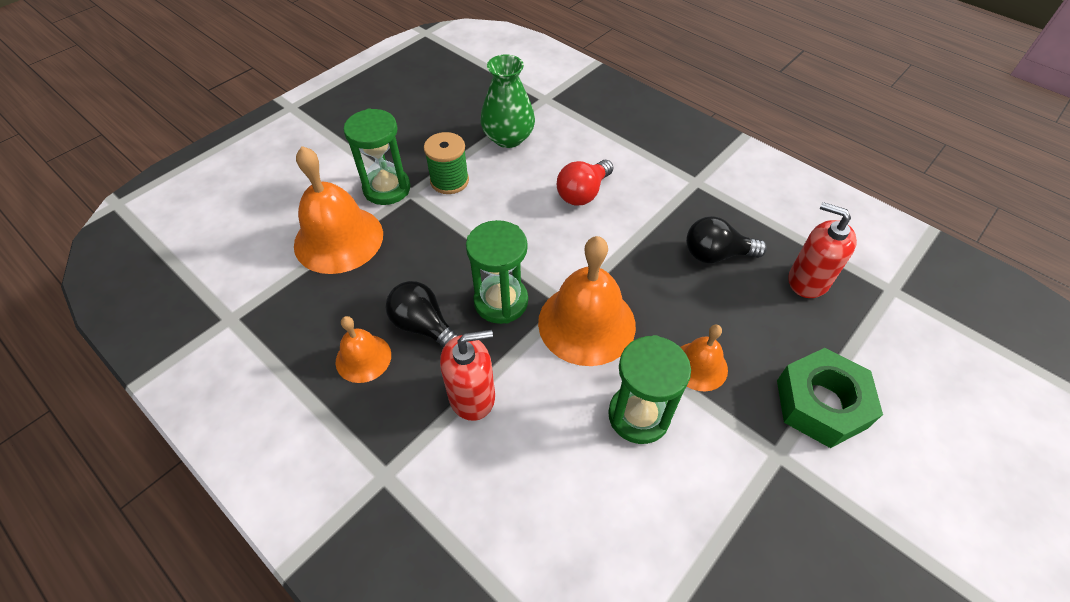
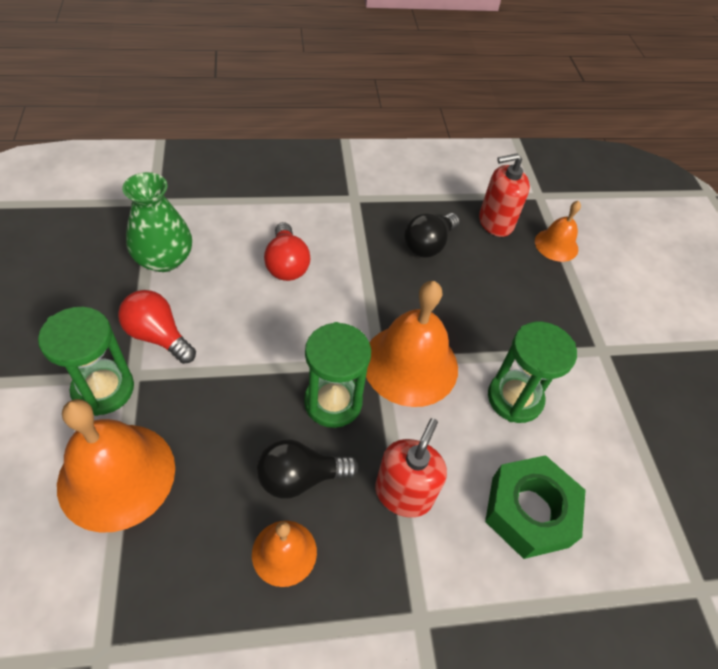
camera: 55 degrees left, 0 degrees up
(449, 181) = (158, 336): green spool -> red light bulb
(699, 366) = (507, 332): orange bell -> orange bell (556, 245)
(820, 404) = (586, 298): green nut -> green nut (529, 511)

